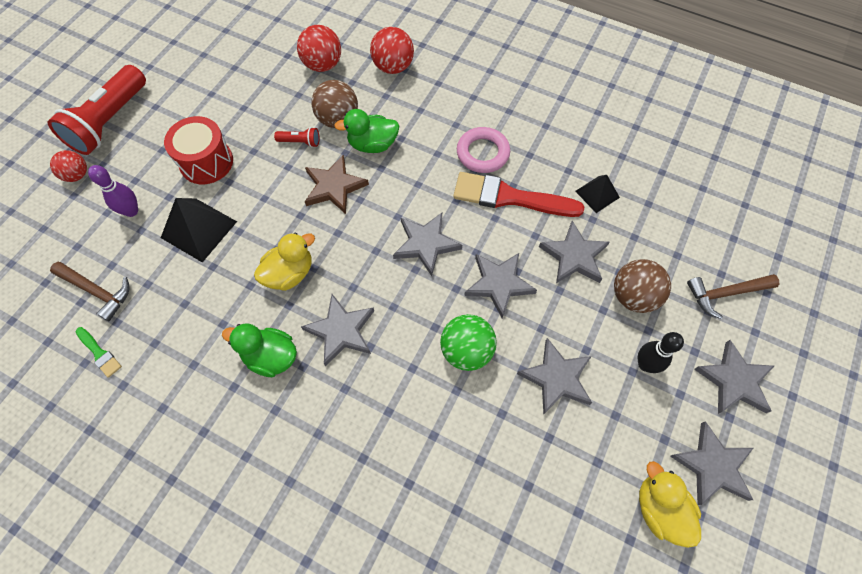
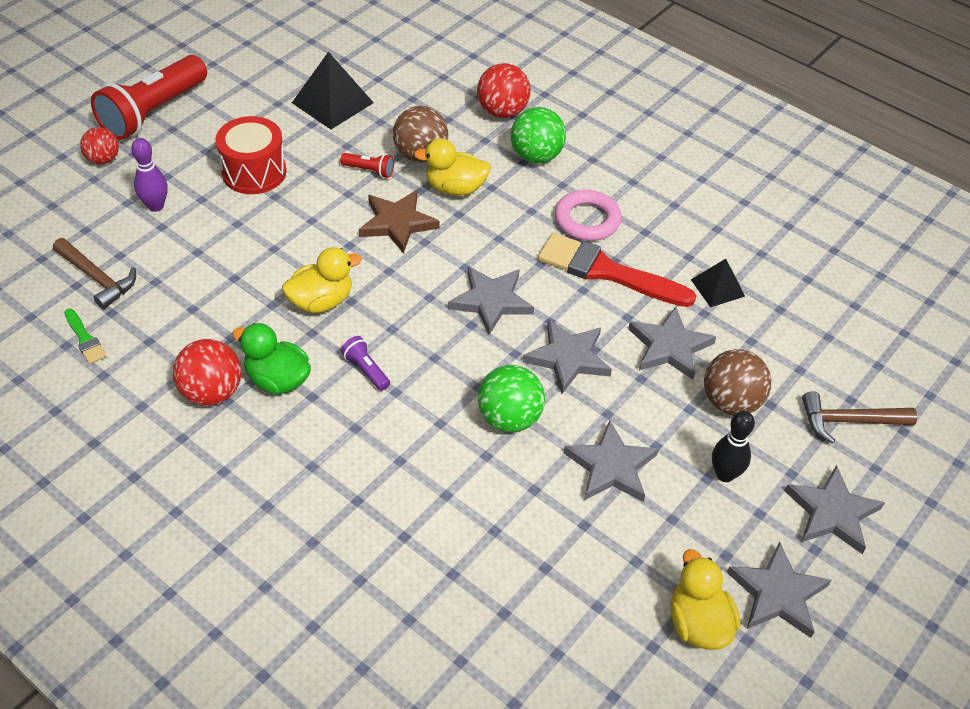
camera: 10 degrees right, 15 degrees down
(199, 229) = (228, 238): black pyramid -> black pyramid (332, 102)
(323, 65) = (417, 96): red ball -> red ball (212, 392)
(341, 331) = (366, 370): grey star -> purple flashlight
(372, 144) = (455, 188): green duck -> yellow duck
(429, 102) = (536, 156): none -> green ball

